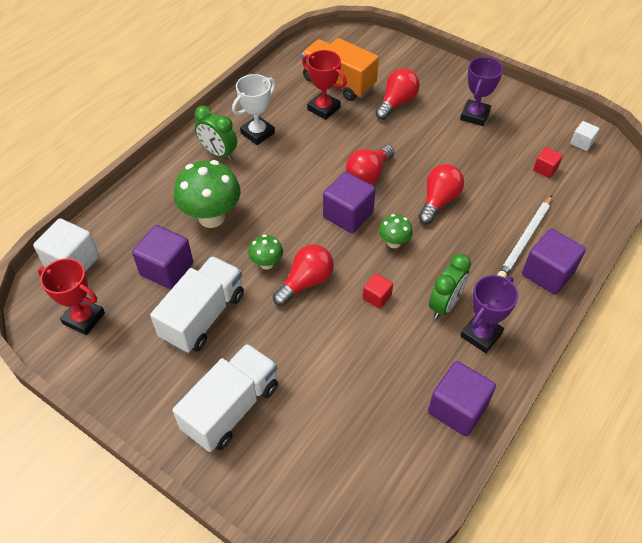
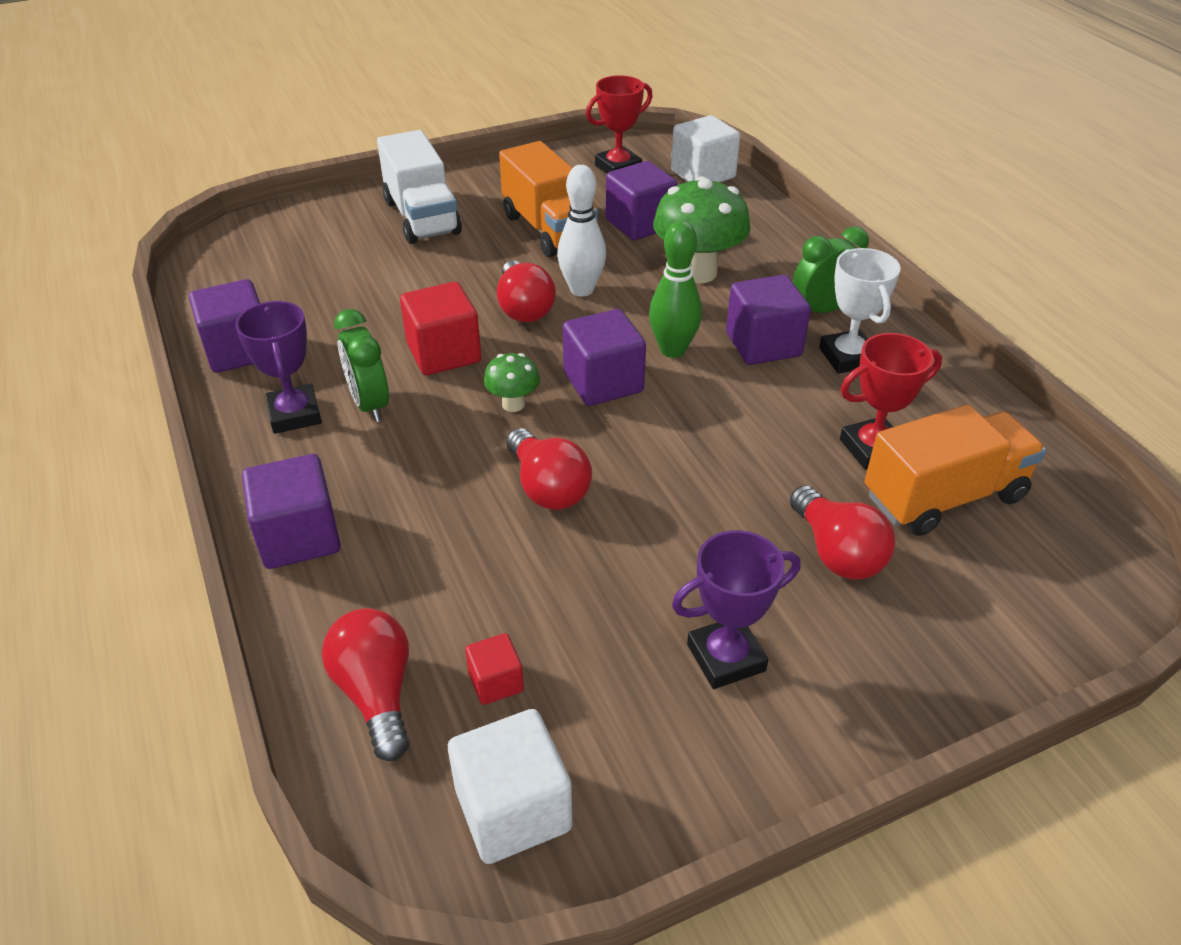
camera: 120 degrees right, 10 degrees down
(203, 316) = (549, 229): white truck -> orange truck
(267, 263) = (582, 289): green mushroom -> white bowling pin
(268, 166) = (763, 345): none -> purple cube
(299, 199) = (672, 350): none -> green bowling pin
(368, 174) = (669, 436): red light bulb -> red light bulb (376, 693)
(377, 297) = (444, 353): red cube -> red cube, size x1.88
(475, 115) = (726, 658): purple trophy -> purple trophy turned 75 degrees counterclockwise
(525, 240) = (380, 548): white pencil -> none
(582, 143) = (513, 809): white cube -> white cube, size x1.88

